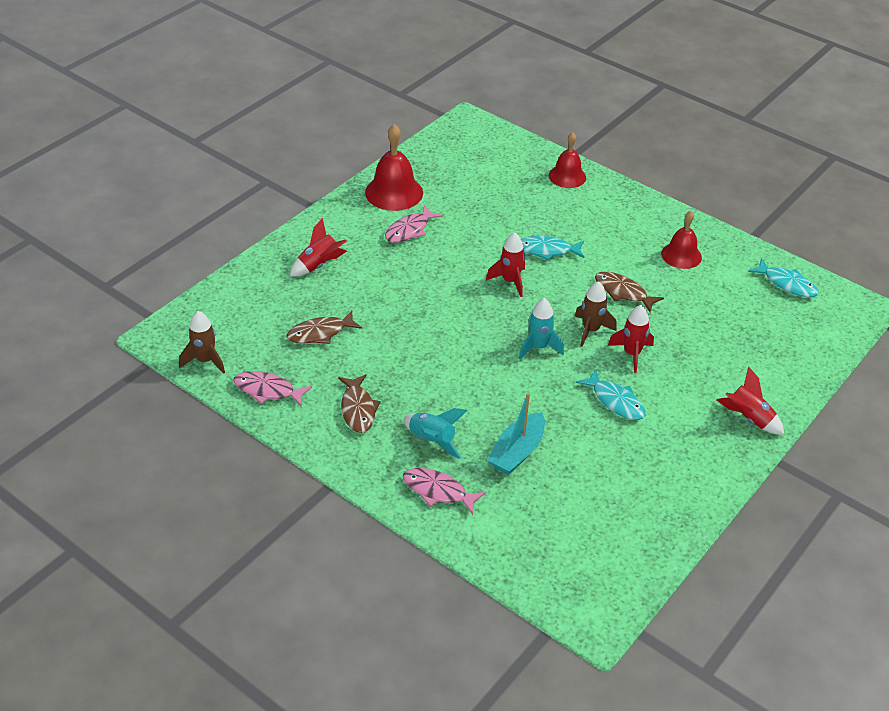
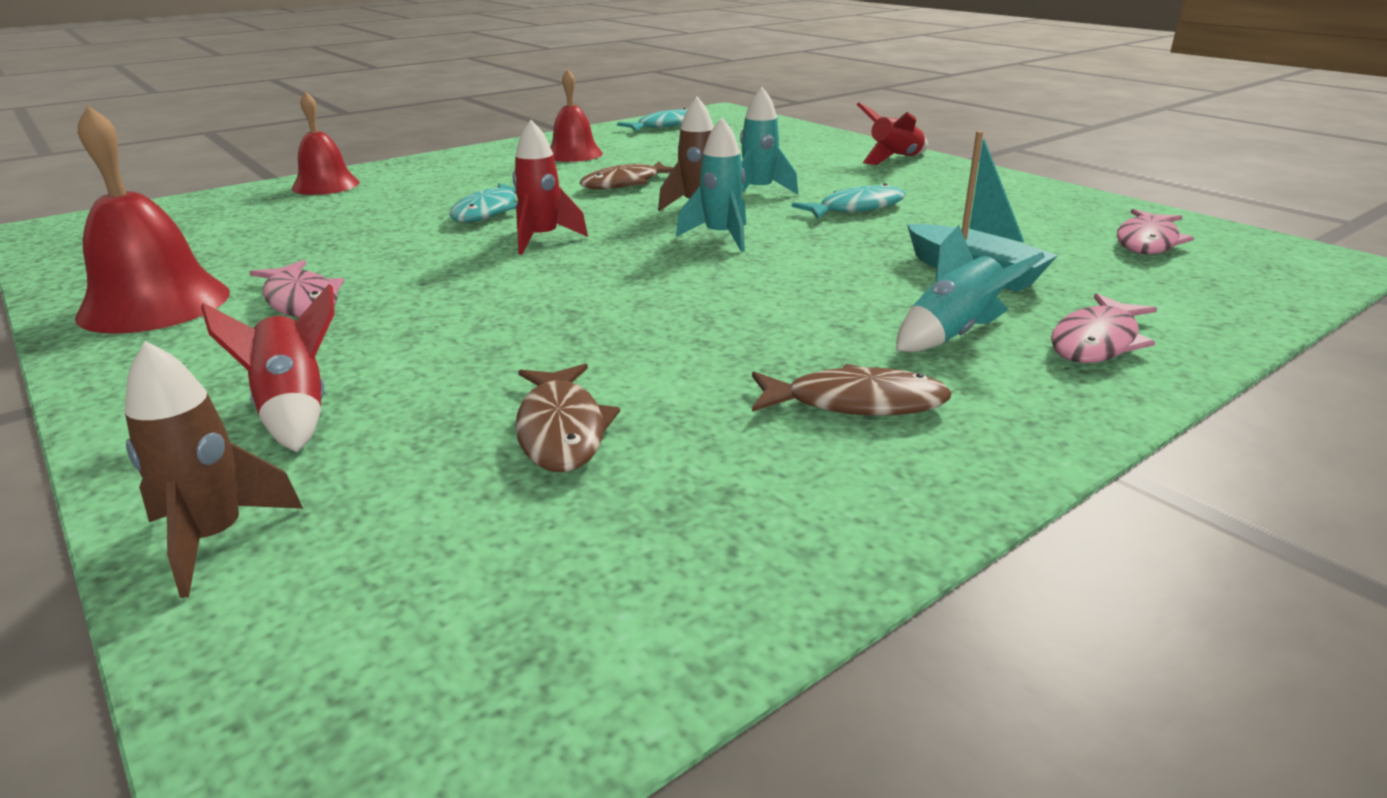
camera: 75 degrees left, 15 degrees down
(205, 361) = (566, 673): brown rocket -> brown rocket (214, 539)
(268, 390) = (761, 535): pink fish -> pink fish (1147, 242)
(631, 354) = (758, 192): red rocket -> turquoise rocket

